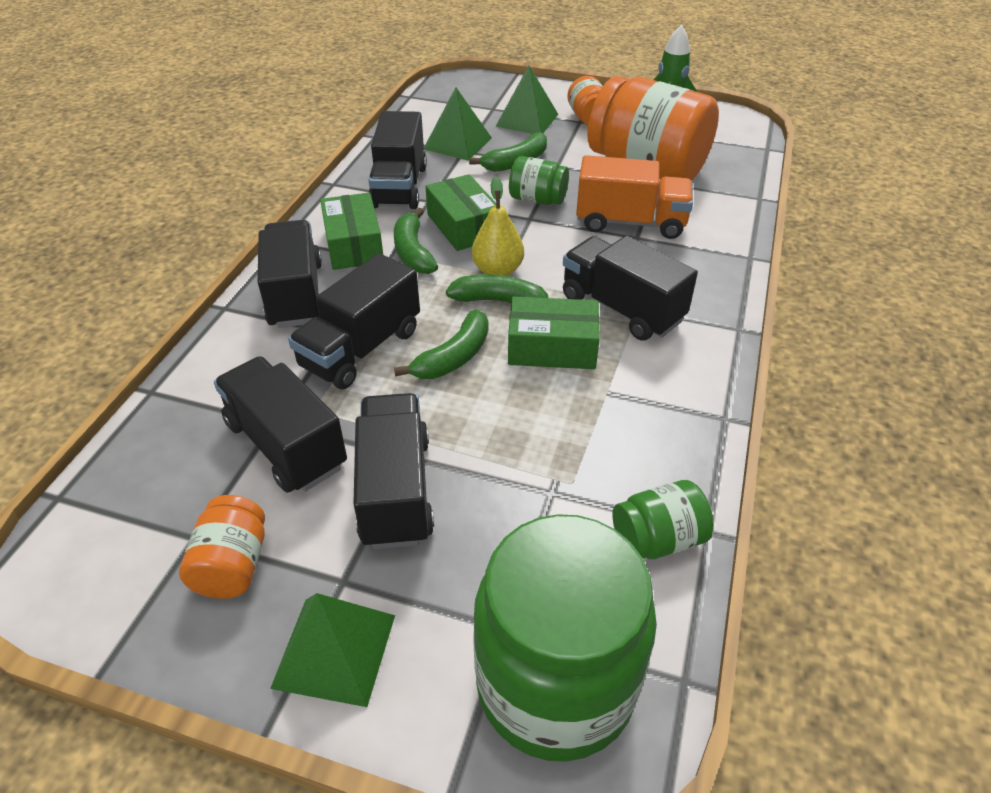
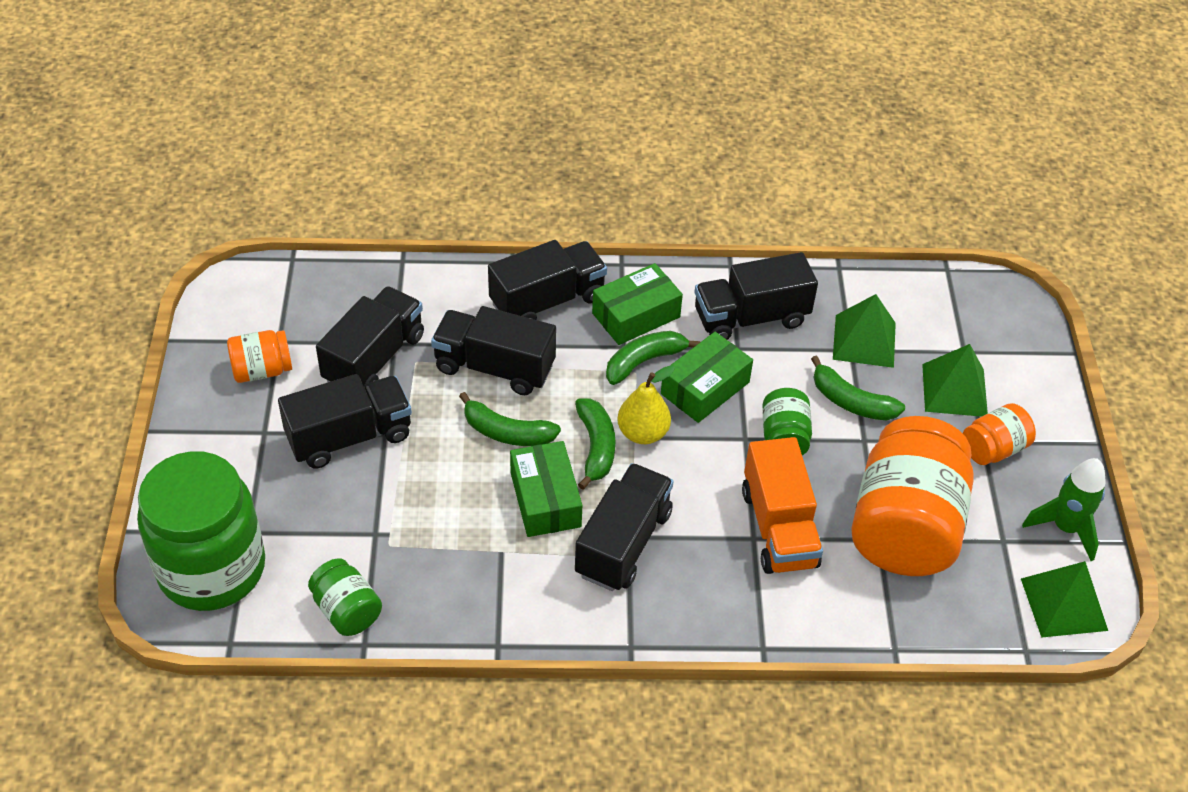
camera: 70 degrees right, 5 degrees up
(334, 650) = (212, 445): green pyramid -> green pyramid (1064, 604)

